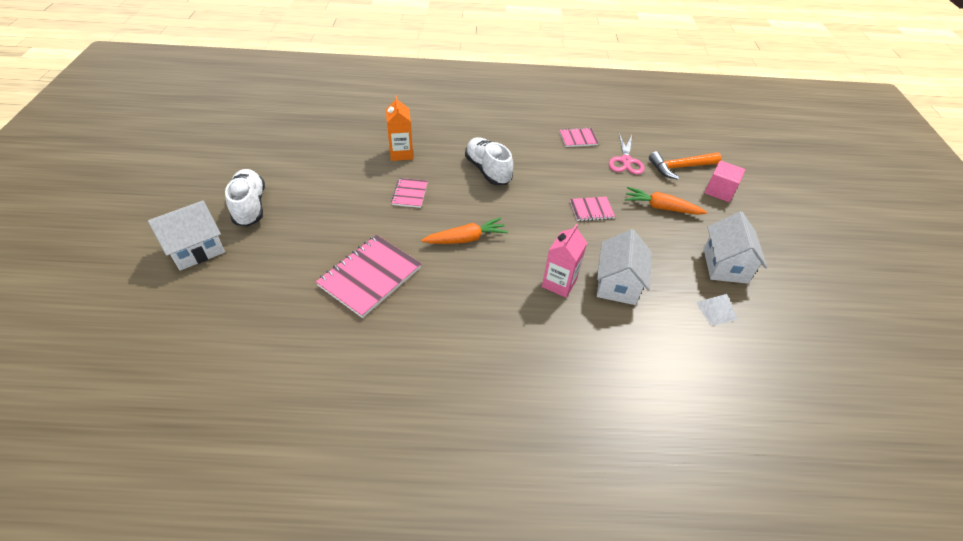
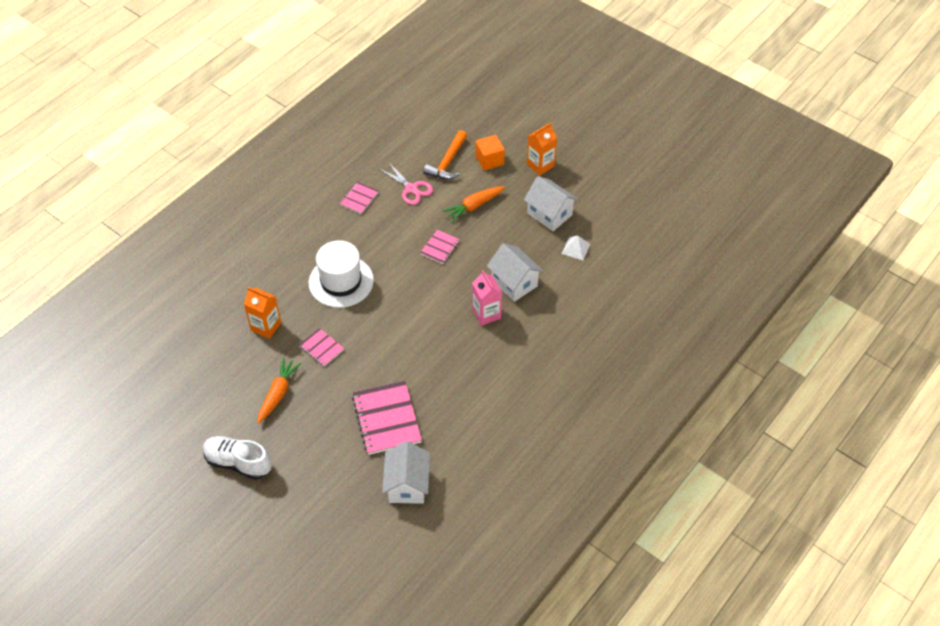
camera: 50 degrees left, 5 degrees up
(197, 249) = (260, 518): white house -> white house (407, 485)
(466, 239) = (400, 341): orange carrot -> orange carrot (278, 393)
(488, 170) = (341, 281): white shoe -> white hat
(719, 191) = (489, 160): pink cube -> orange cube
(765, 227) = (540, 165): none -> orange carton

